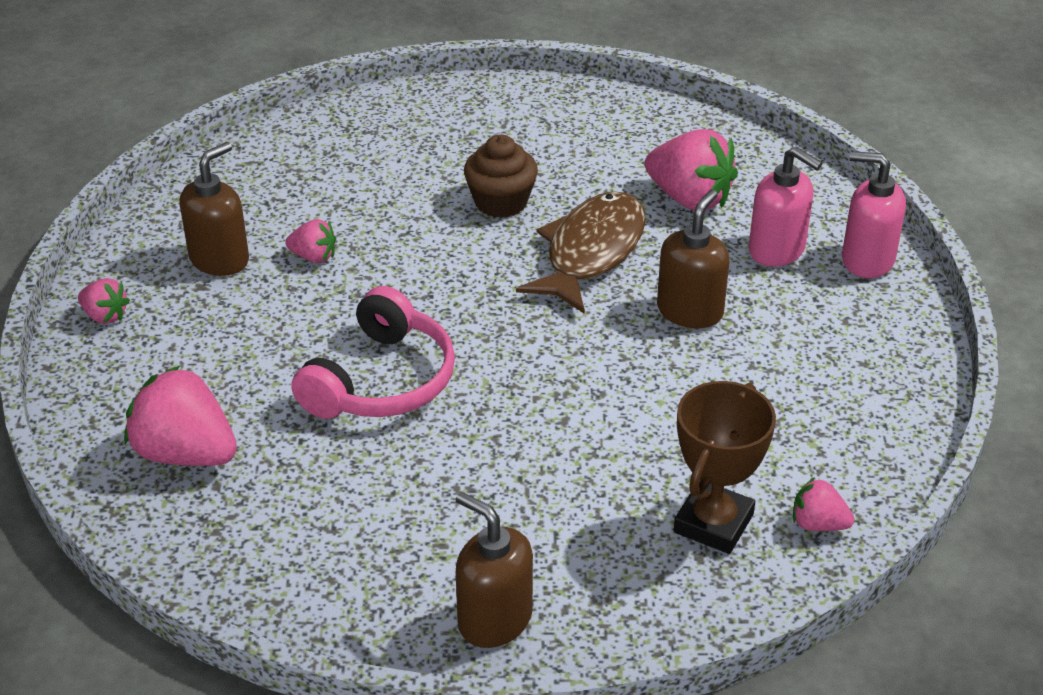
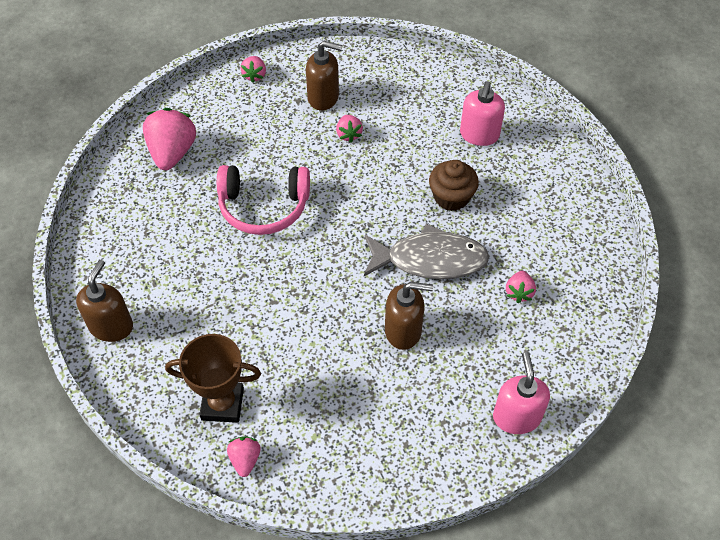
camera: 65 degrees right, 15 degrees up
(591, 253) = (430, 260): brown fish -> grey fish
(689, 198) = (519, 292): pink strawberry -> pink strawberry, size x0.52
(777, 250) = (494, 360): pink soap dispenser -> pink soap dispenser (479, 135)

